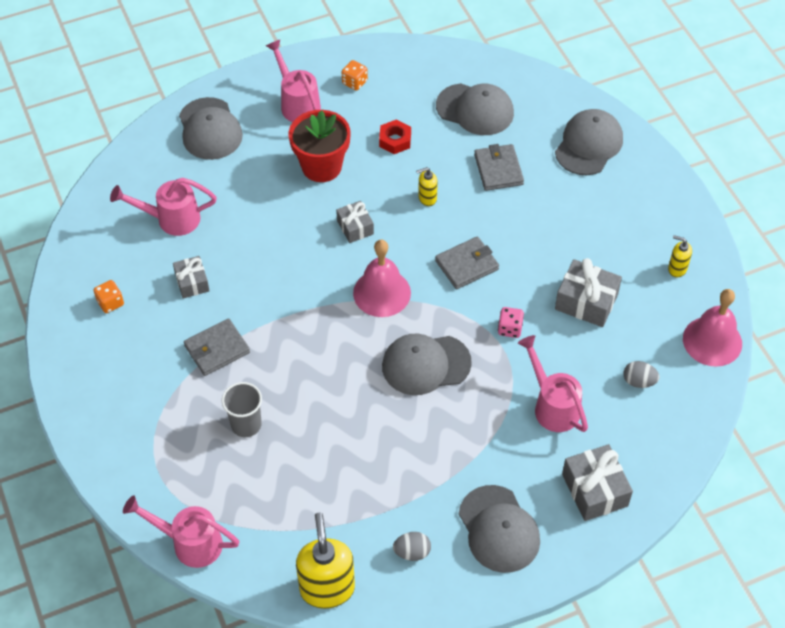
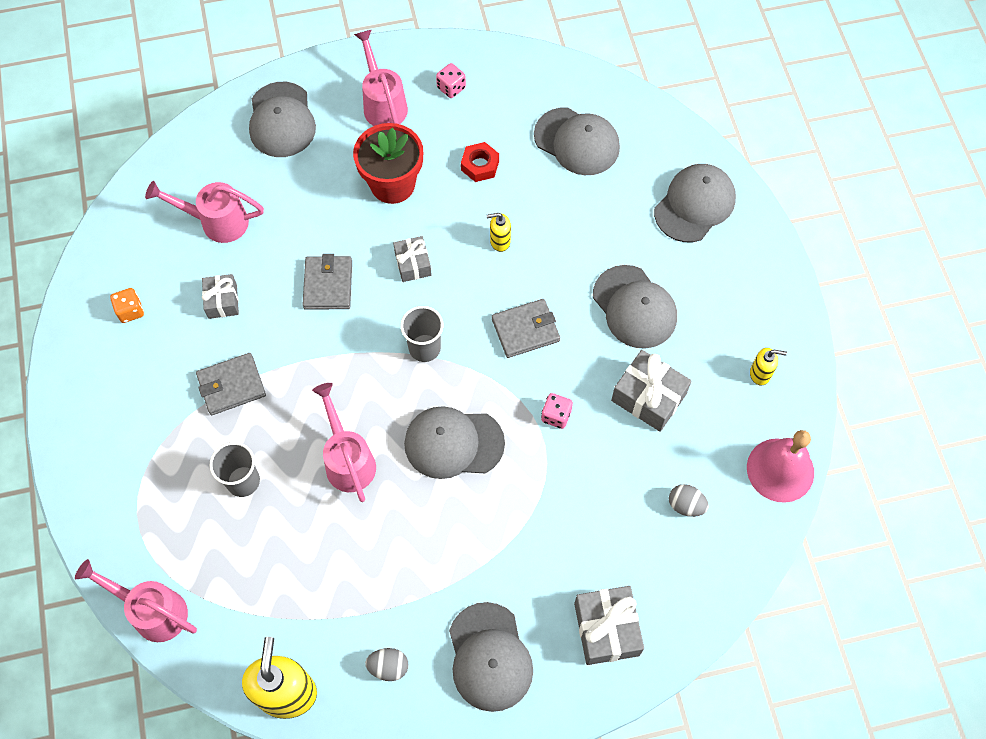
camera: 10 degrees right, 10 degrees up
(354, 82) = (451, 88): orange dice -> pink dice
(382, 293) = (424, 348): pink bell -> grey cup
(498, 169) = (586, 219): grey wallet -> grey wallet (328, 284)
(552, 405) = (582, 517): pink watering can -> pink watering can (348, 459)
(557, 232) = (634, 307): none -> grey cap
(677, 269) = (760, 374): yellow soap dispenser -> yellow soap dispenser turned 150 degrees clockwise

